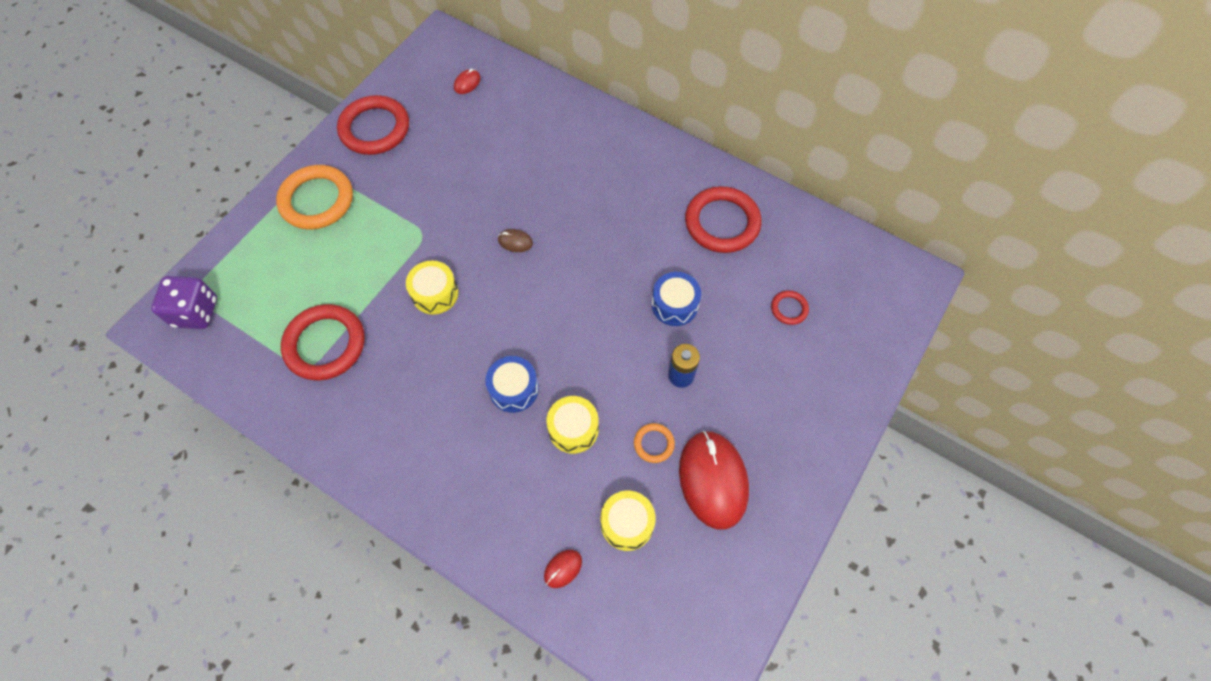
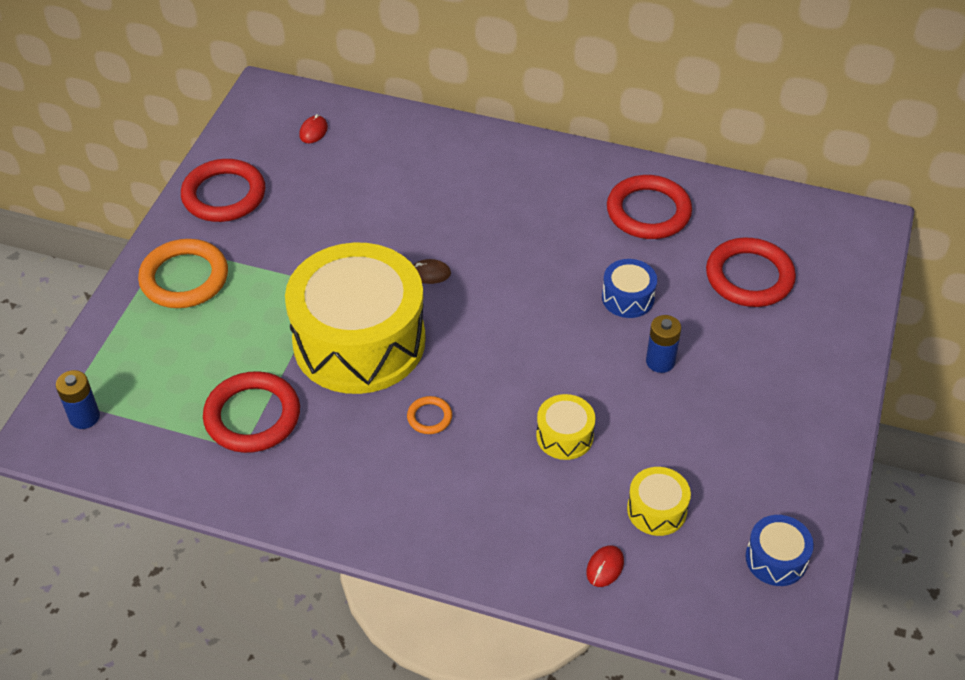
camera: 15 degrees left, 15 degrees down
(196, 312) = (84, 417): purple dice -> blue battery
(435, 293) = (359, 341): yellow drum -> yellow drum, size x2.45
(514, 389) = (484, 413): blue drum -> blue drum (776, 559)
(654, 444) = (656, 430): orange ring -> orange ring (429, 417)
(713, 480) = (731, 449): red mouse -> none
(789, 309) = (749, 277): red ring -> red ring, size x2.13

